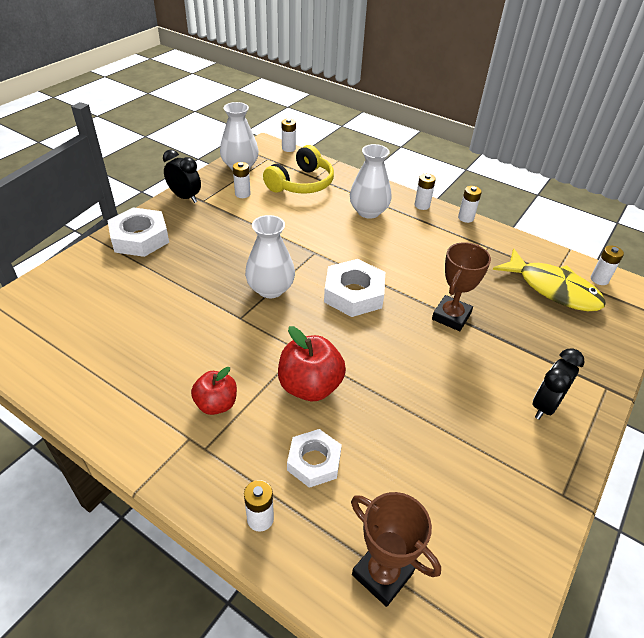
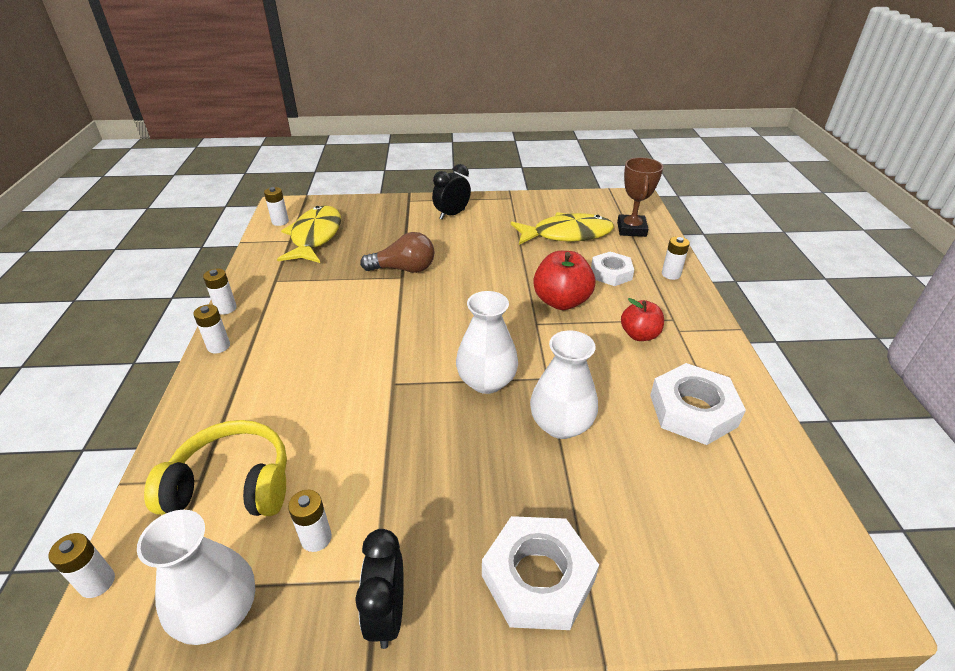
camera: 125 degrees left, 5 degrees down
(354, 294) = (432, 327): white nut -> white nut (693, 410)
(368, 211) = (266, 381): white vase -> white vase (561, 424)
(423, 484) = (566, 234): none -> yellow fish
(451, 316) = (404, 269): brown trophy -> brown light bulb
(545, 405) = (452, 214): black clock -> black clock turned 135 degrees clockwise

